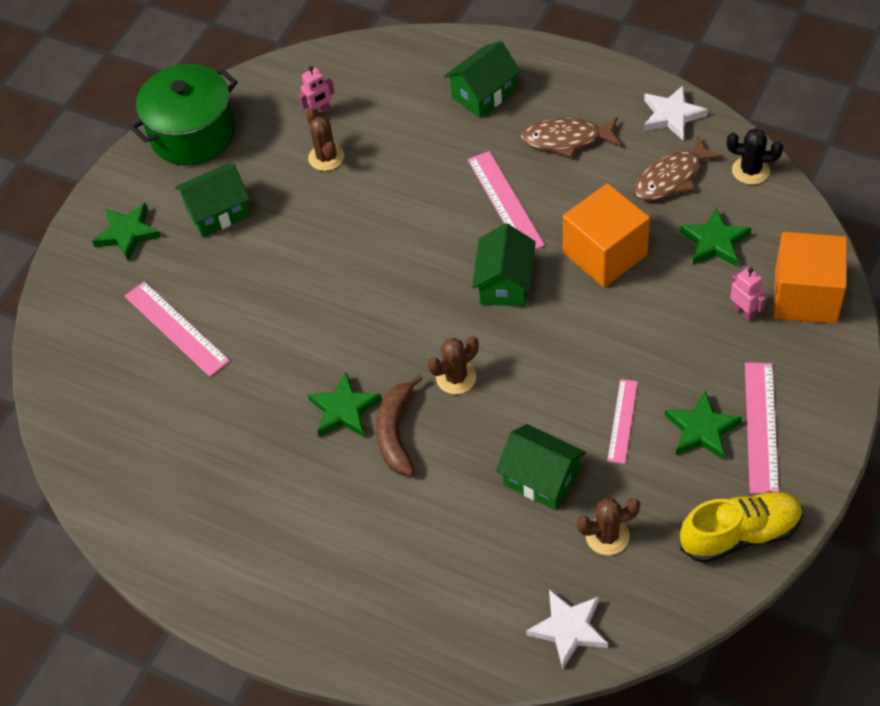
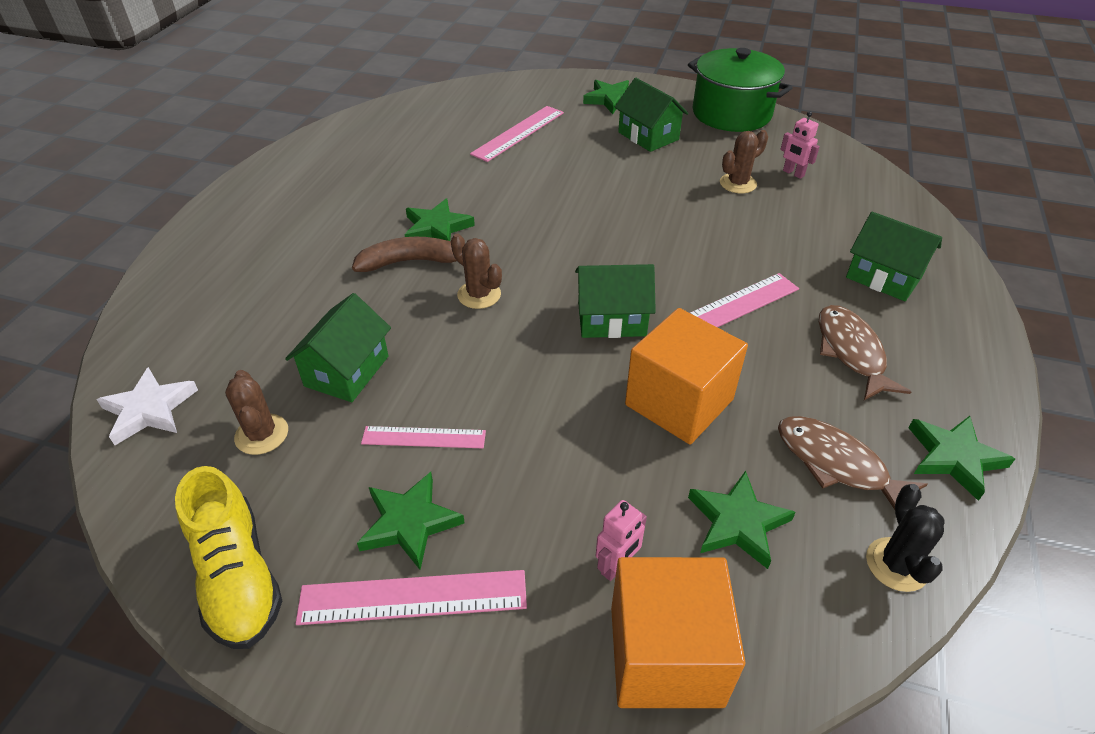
camera: 75 degrees right, 10 degrees down
(672, 115) = (954, 458): white star -> green star

